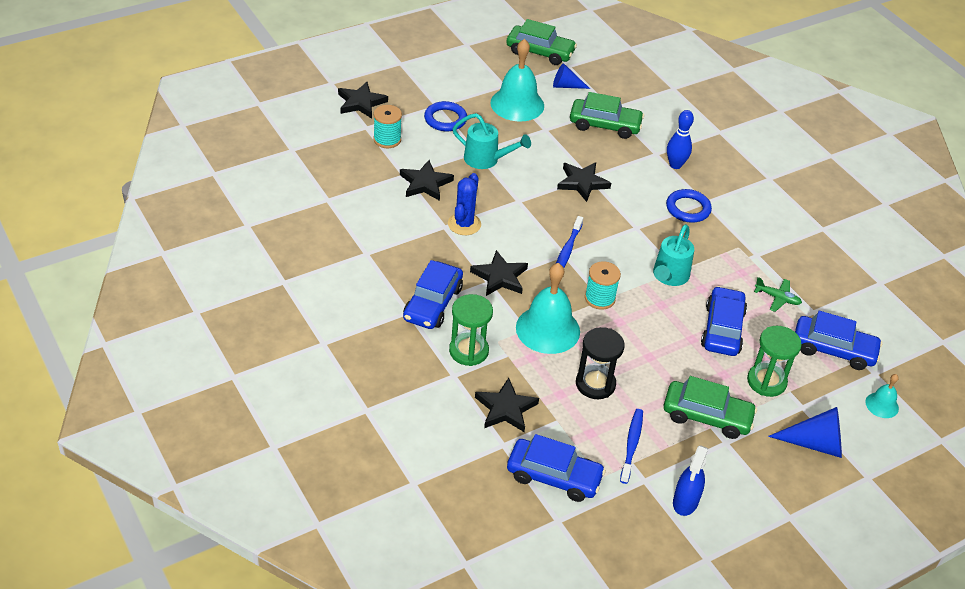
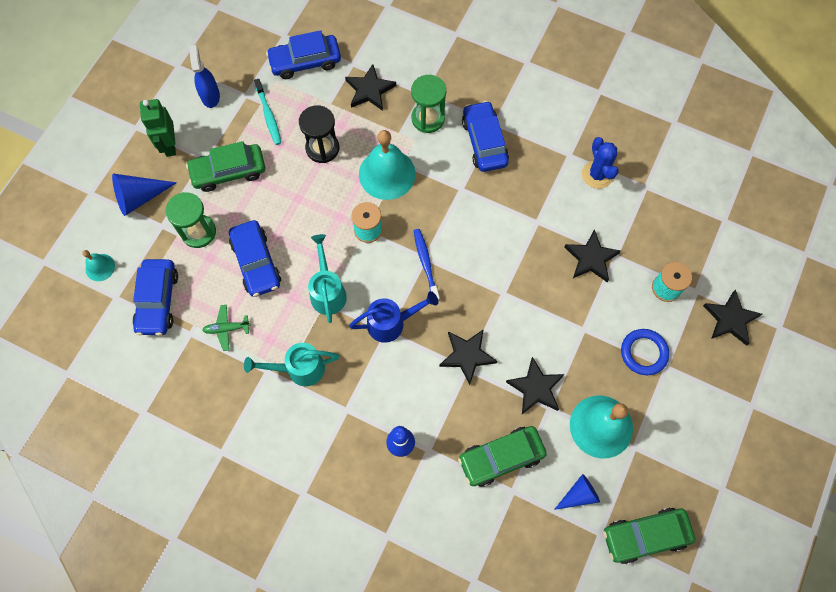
camera: 150 degrees right, 25 degrees up
(464, 224) = (524, 235): blue cactus -> blue cactus (597, 174)
(486, 159) = (567, 325): turquoise watering can -> turquoise watering can (299, 369)
(500, 277) = (456, 199): black star -> black star (536, 388)
(628, 230) = (391, 323): none -> blue watering can
(631, 445) = (268, 115): blue toothbrush -> turquoise toothbrush
(688, 208) = (356, 389): blue ring -> none
(758, 476) = (169, 145): none -> green robot
(833, 349) = (158, 301): blue car -> blue car turned 75 degrees counterclockwise

